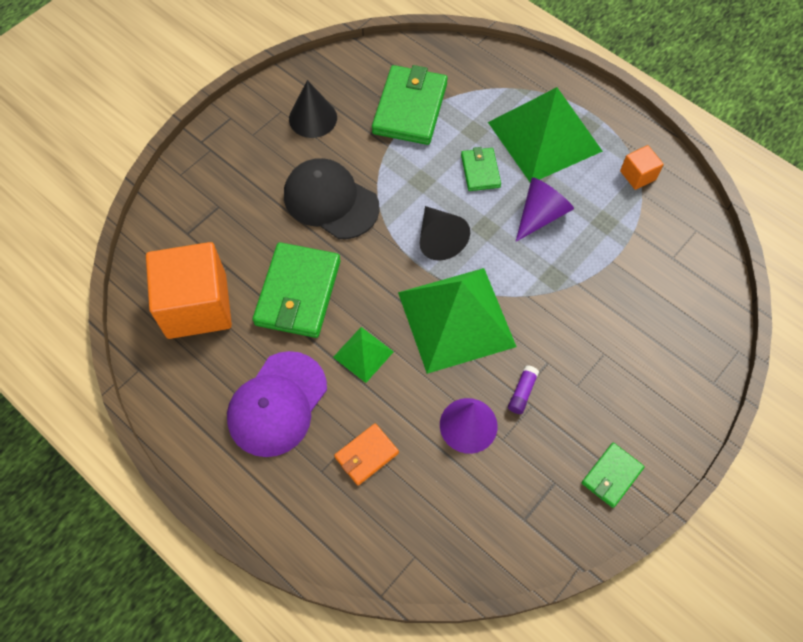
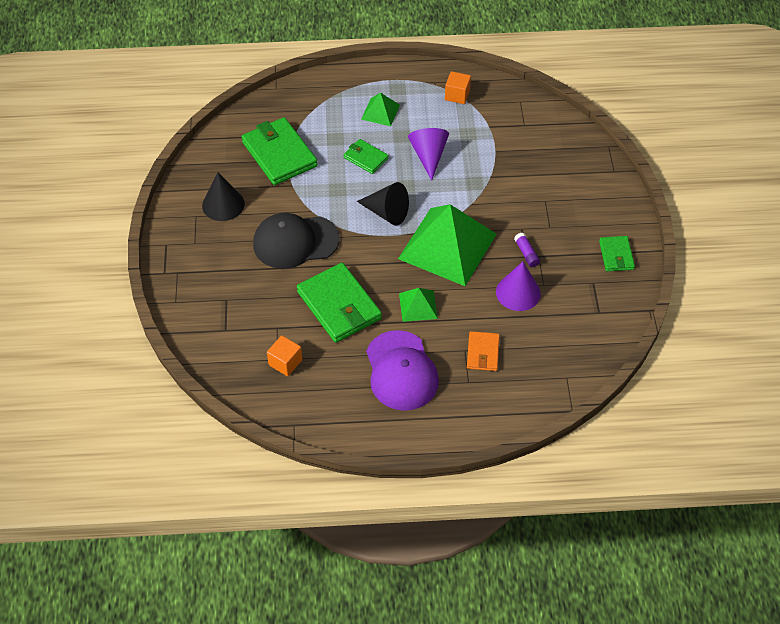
camera: 45 degrees left, 10 degrees down
(197, 306) = (285, 362): orange cube -> orange cube, size x0.45
(545, 136) = (380, 112): green pyramid -> green pyramid, size x0.46

